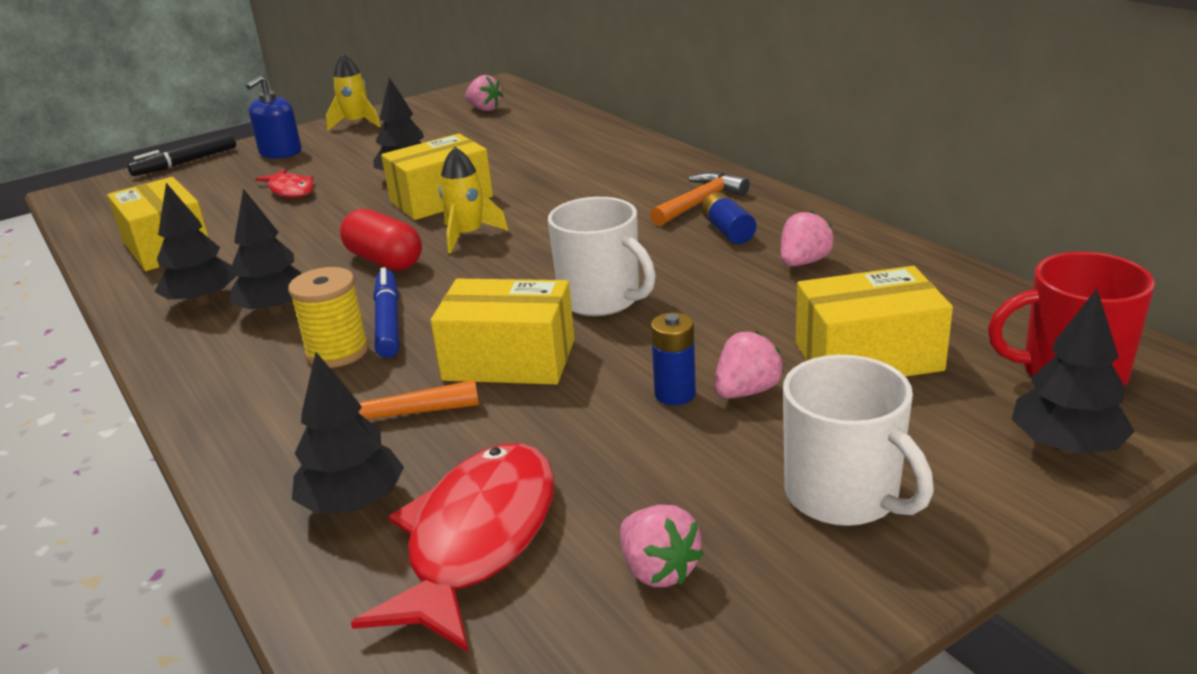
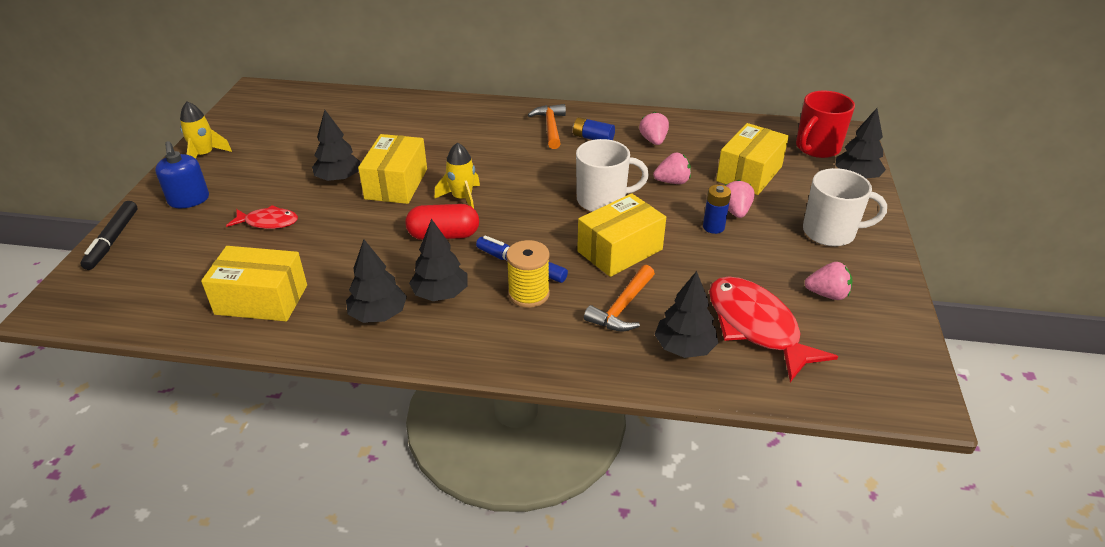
camera: 50 degrees left, 10 degrees up
(485, 109) = (290, 111): pink strawberry -> pink strawberry (672, 182)

